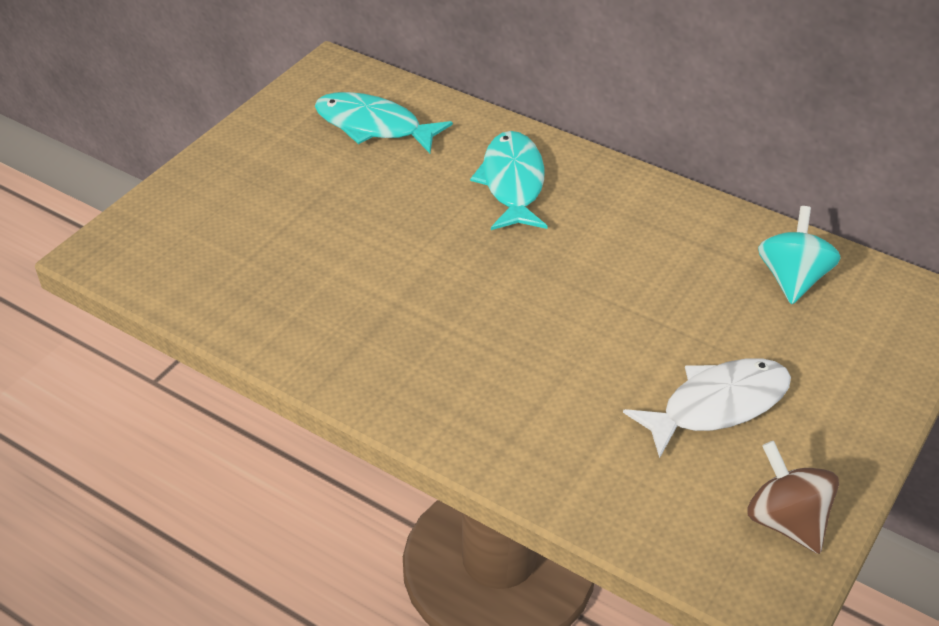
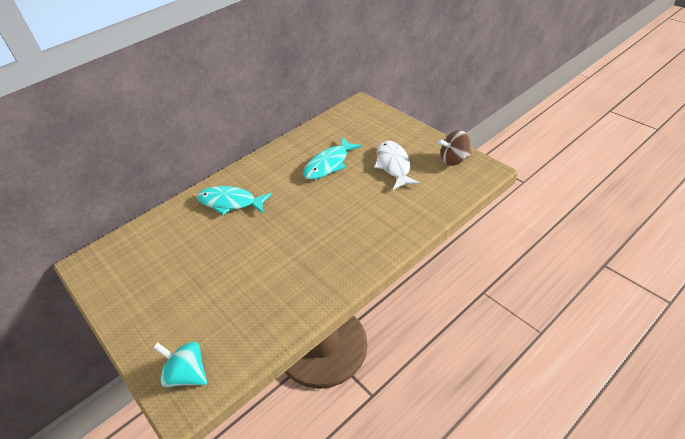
camera: 70 degrees left, 0 degrees up
(374, 126) = (151, 250): turquoise fish -> turquoise fish (329, 164)
(792, 279) = (334, 132): turquoise spinning top -> turquoise spinning top (187, 374)

